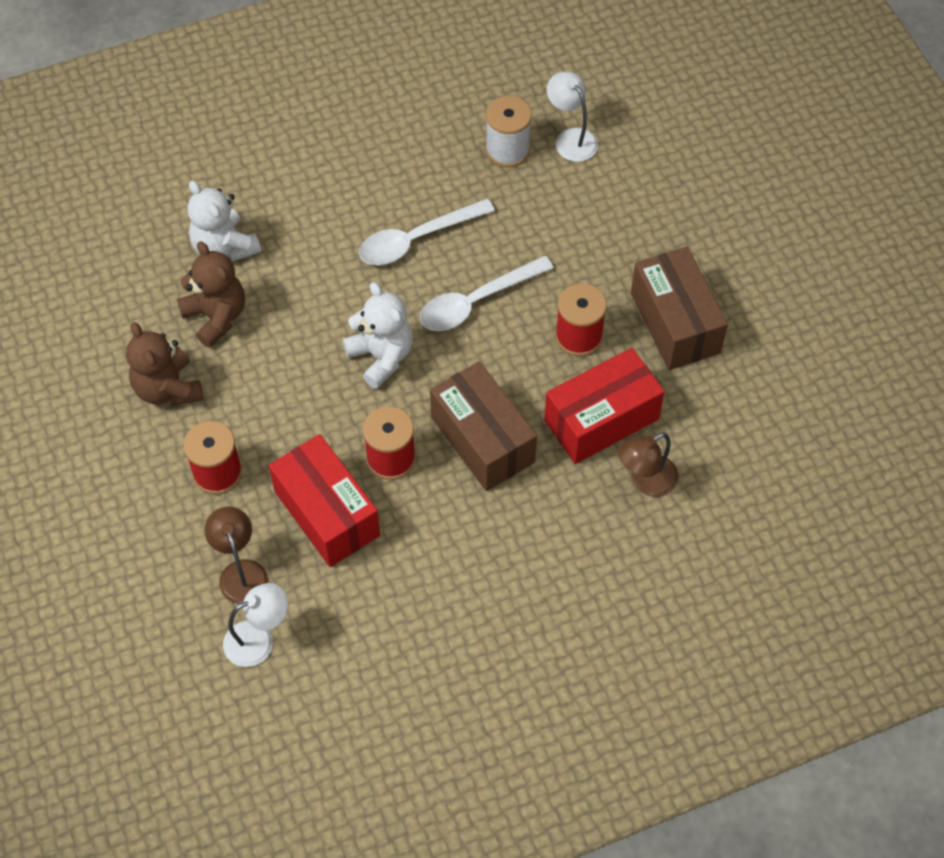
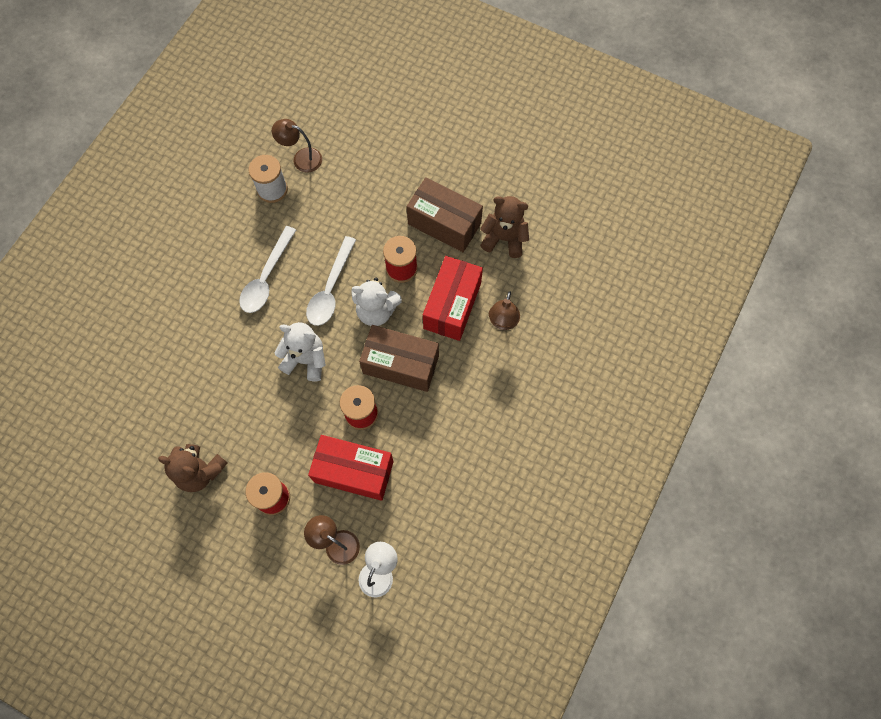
camera: 40 degrees left, 10 degrees up
(216, 316) = (191, 408): brown teddy bear -> brown teddy bear (504, 239)
(224, 247) = (159, 363): white teddy bear -> white teddy bear (376, 311)
(571, 138) = (301, 158): white lamp -> brown lamp

